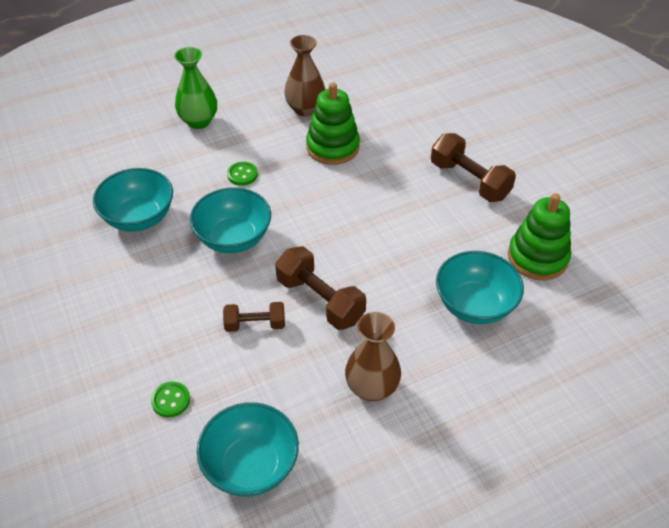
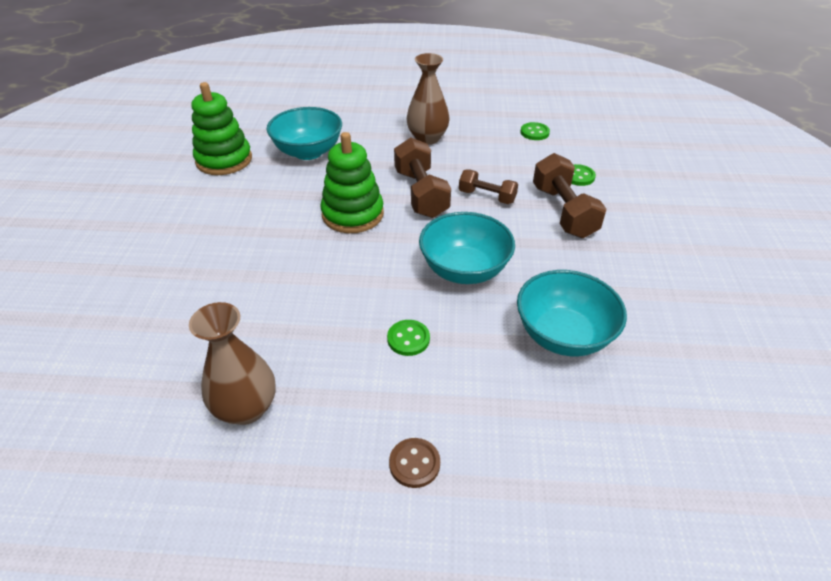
camera: 150 degrees left, 5 degrees down
(199, 121) = (414, 464): green vase -> brown button
(251, 465) = (534, 132): turquoise bowl -> green button
(332, 147) = (272, 329): green stacking toy -> green stacking toy (353, 214)
(469, 180) = (187, 232): brown dumbbell -> brown dumbbell (563, 211)

